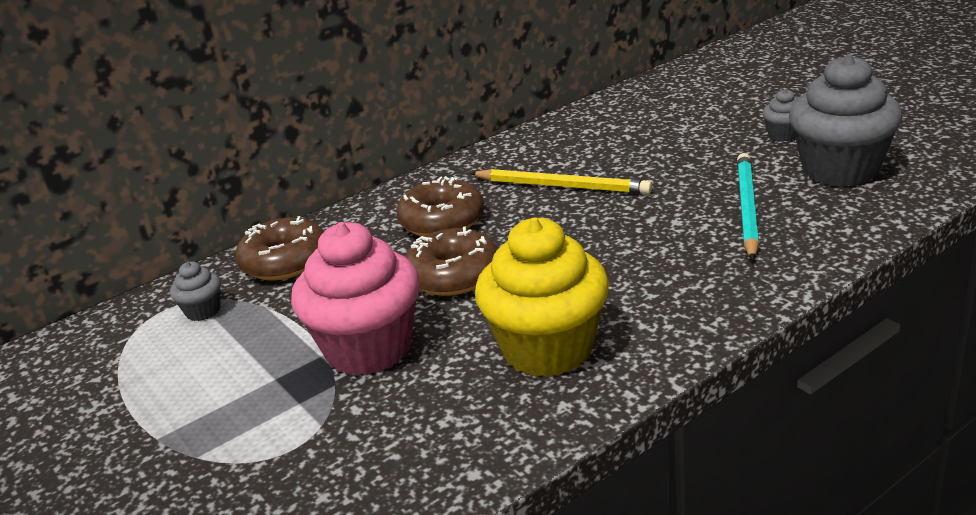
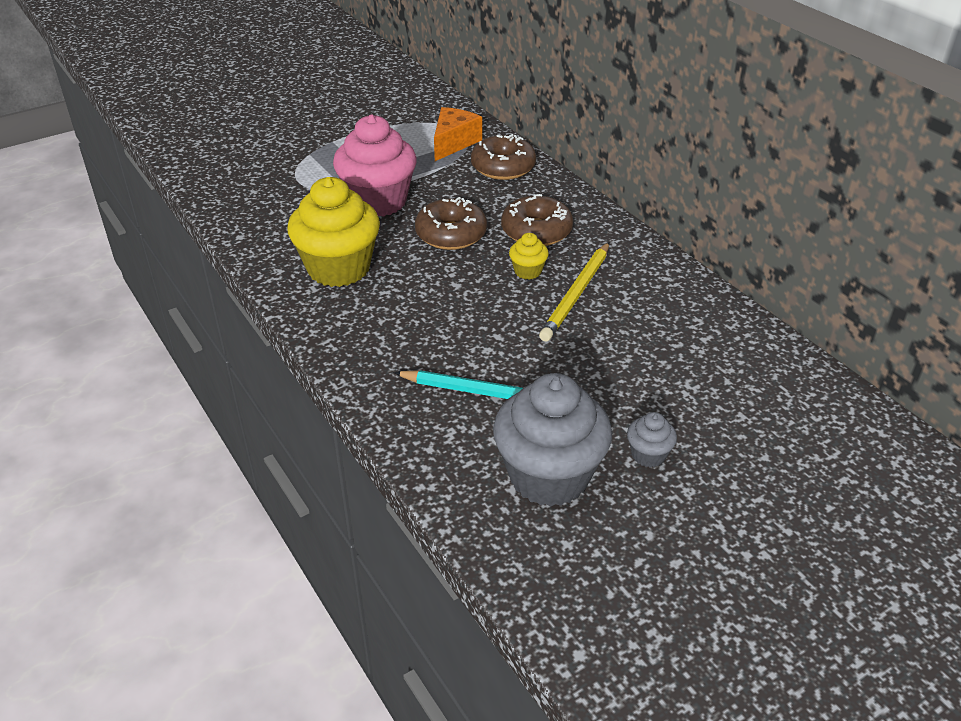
camera: 90 degrees right, 10 degrees up
(203, 311) = (453, 143): grey cupcake -> orange cheese
(526, 216) = (528, 271): none -> yellow cupcake

